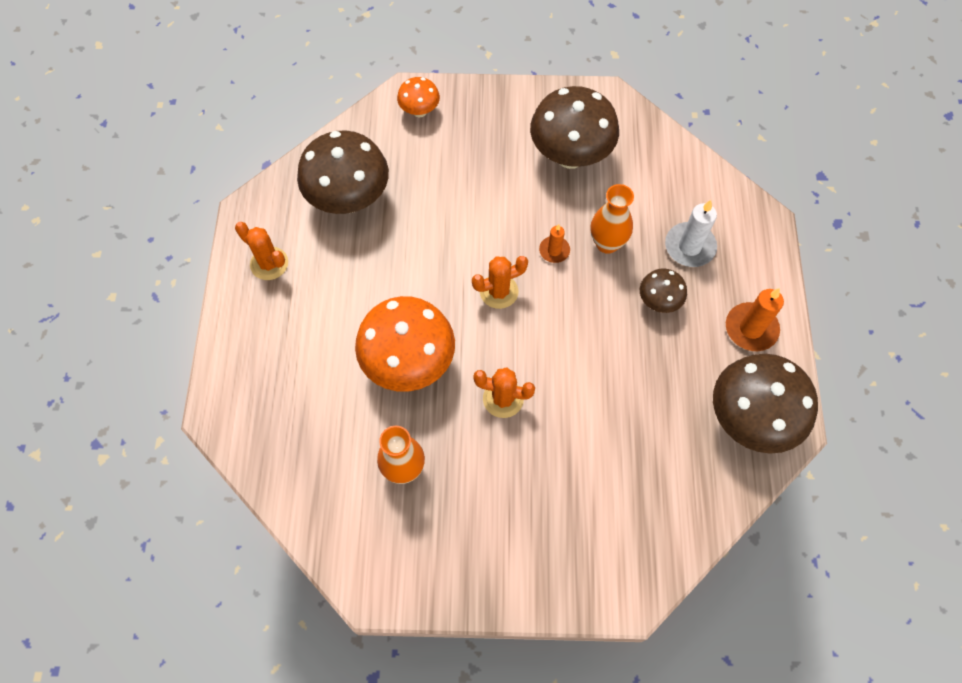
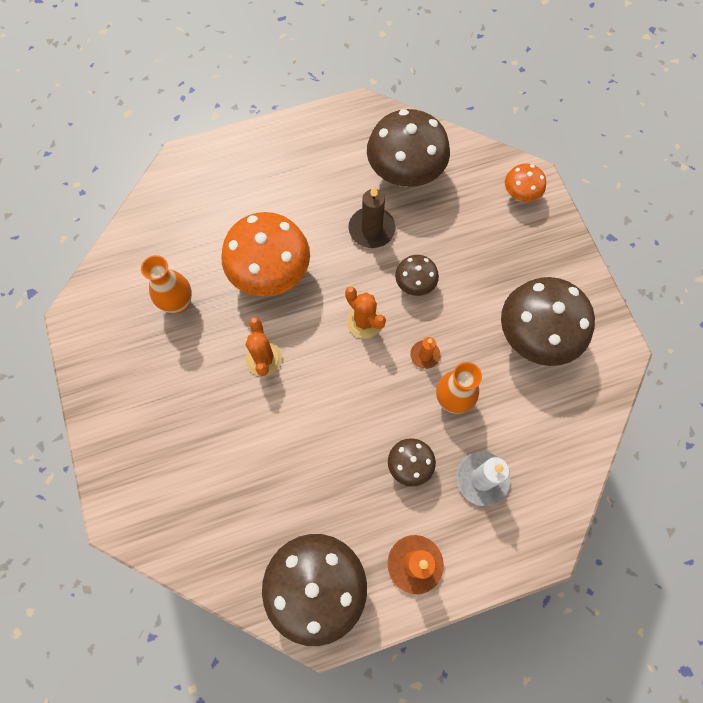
camera: 70 degrees right, 5 degrees up
(269, 263) = (321, 142): orange cactus -> none
(398, 250) = (371, 229): none -> brown candle
(477, 233) = (414, 284): none -> brown mushroom

